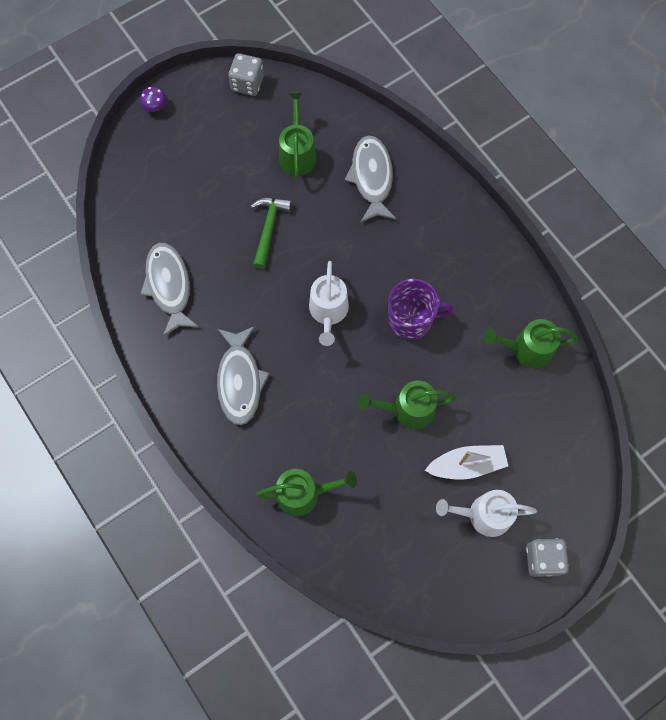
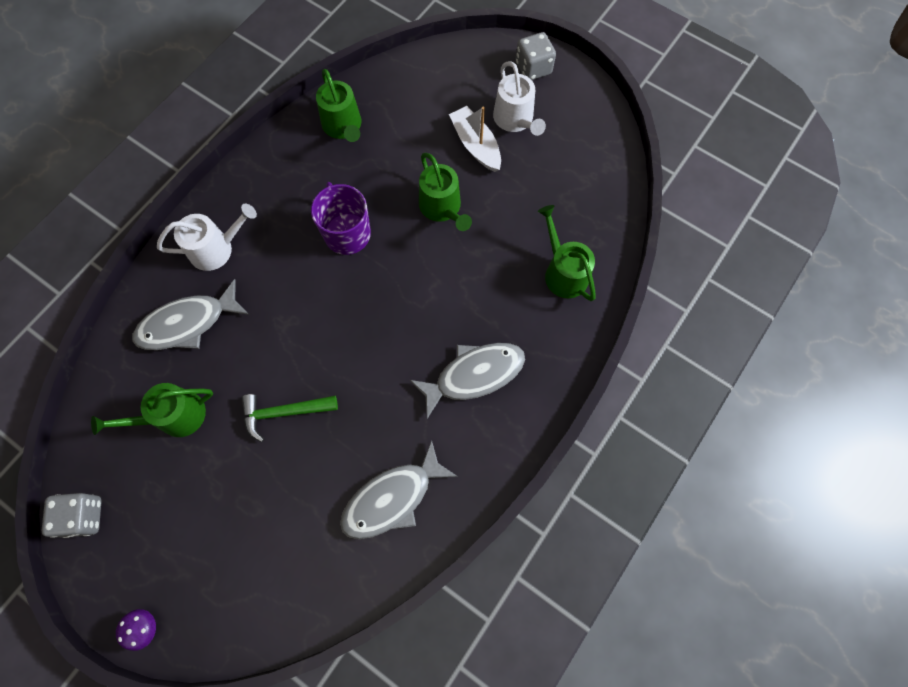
camera: 110 degrees left, 0 degrees up
(328, 311) = (365, 314): white watering can -> white watering can (216, 249)

